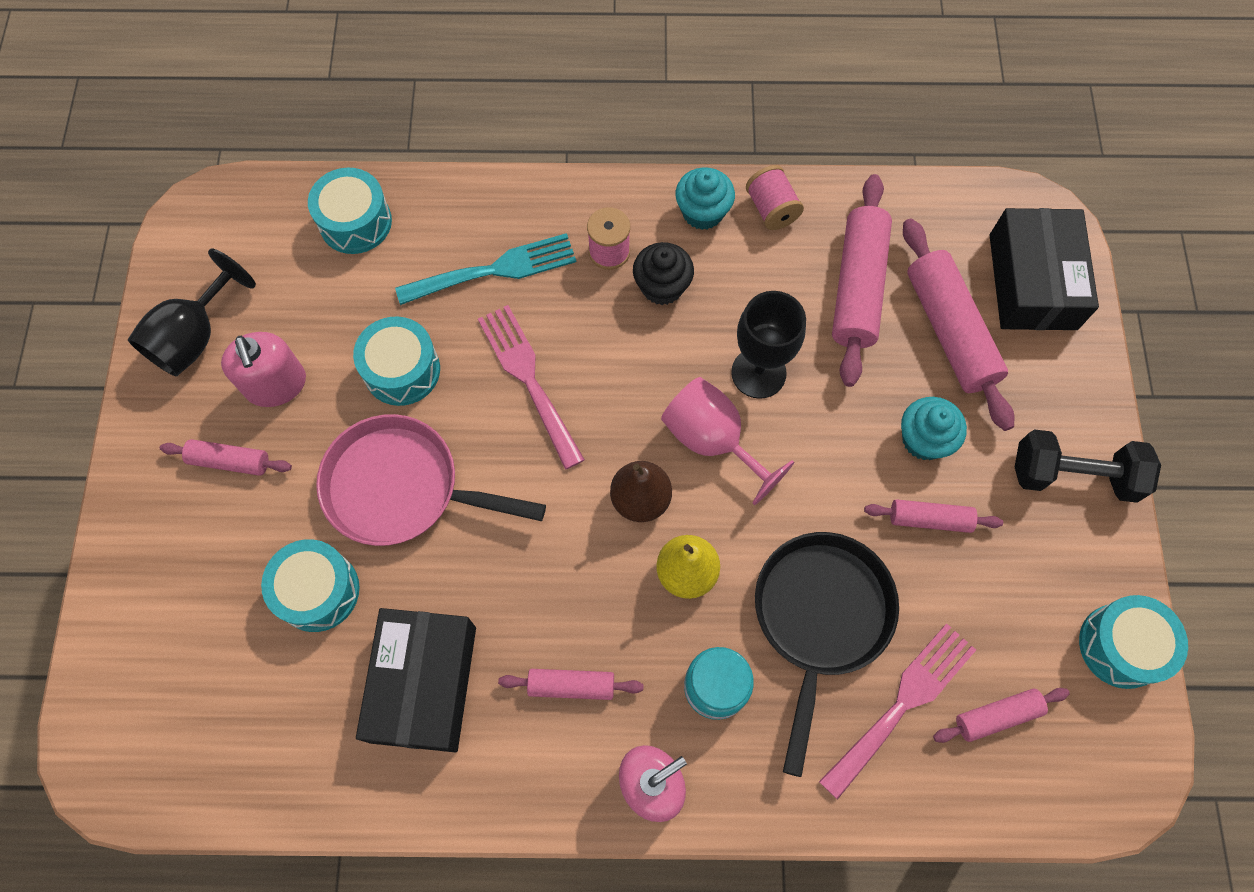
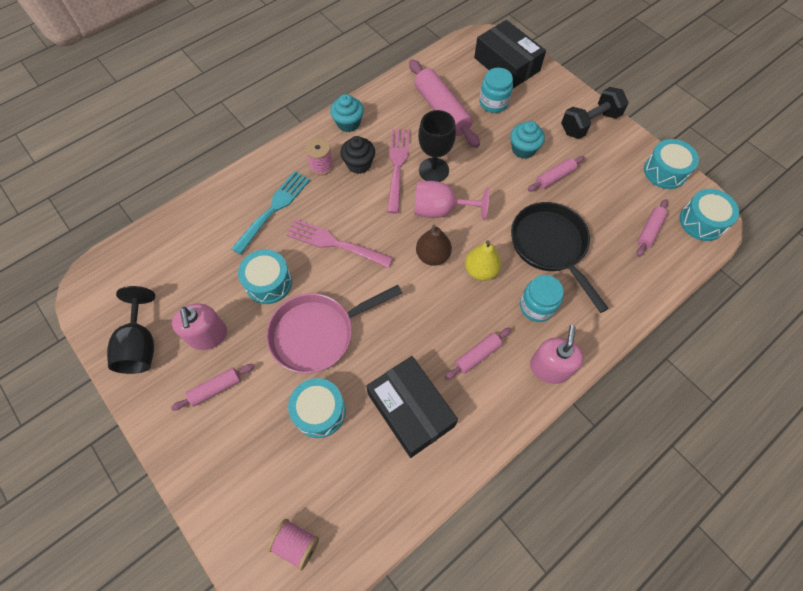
camera: 40 degrees left, 5 degrees down
(276, 384) = (208, 335): pink soap dispenser -> pink soap dispenser turned 45 degrees clockwise
(355, 222) = (182, 234): turquoise drum -> turquoise drum (702, 222)
(771, 209) = (377, 103): pink spool -> pink spool (296, 544)
(902, 703) = (612, 254): pink fork -> pink fork (397, 165)
(949, 331) = (493, 102): pink rolling pin -> turquoise jar

